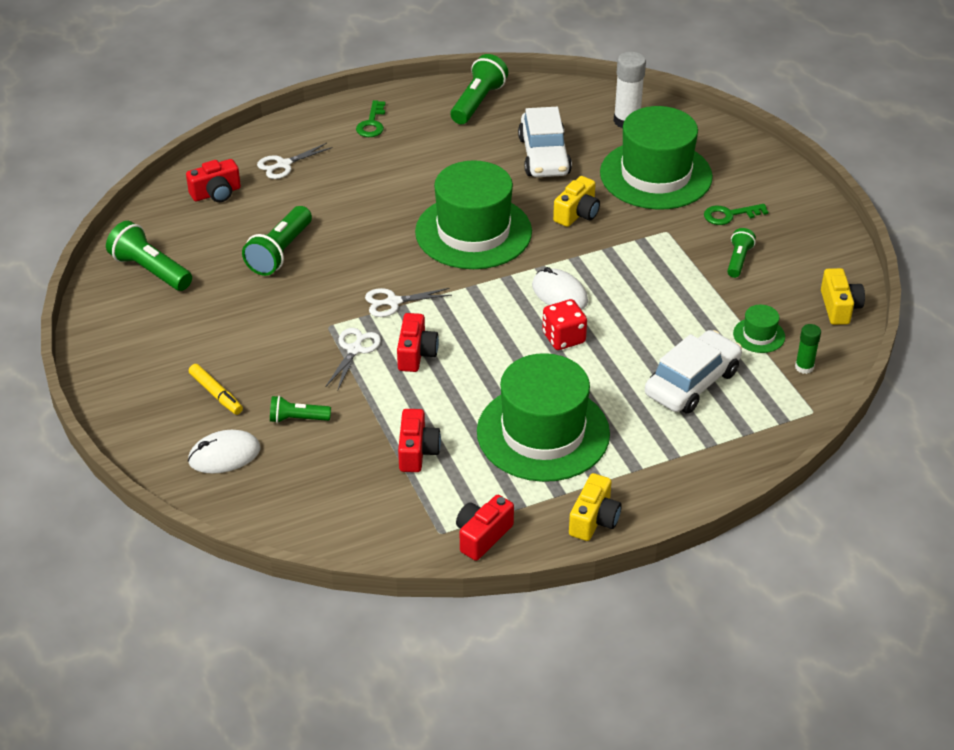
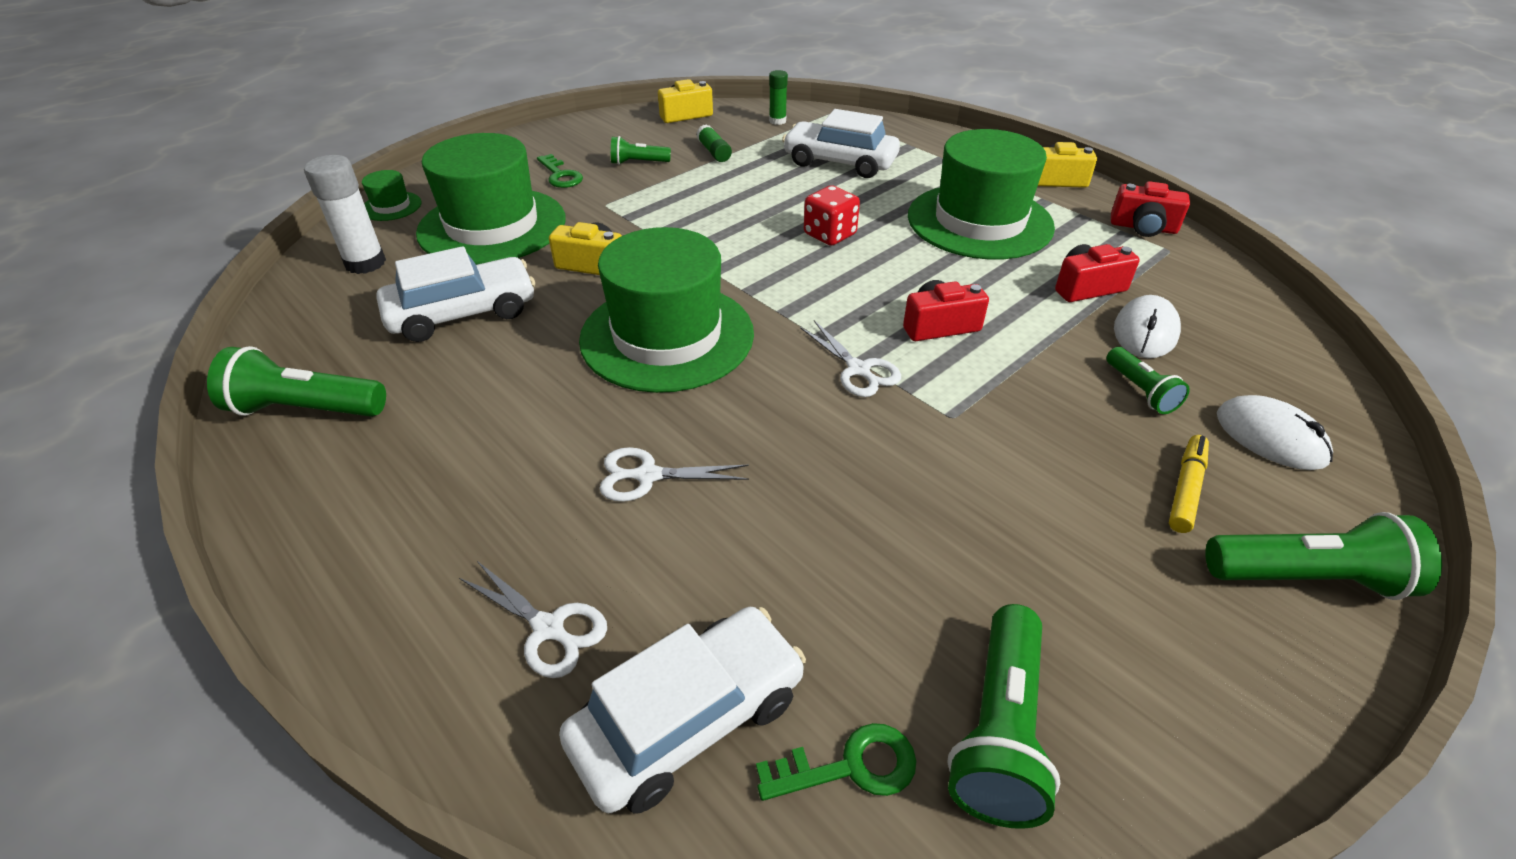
camera: 110 degrees left, 0 degrees up
(216, 193) = (688, 719): red camera -> white car
(280, 252) = (823, 532): green flashlight -> green flashlight (1307, 578)
(355, 349) = (976, 378): white scissors -> white scissors (647, 476)
(372, 123) = (378, 531): green key -> green key (850, 766)
(559, 294) = (756, 250): white mouse -> white mouse (1145, 332)
(744, 308) = (714, 152): none -> green glue stick
(759, 335) = (749, 142): green hat -> green hat (391, 206)

